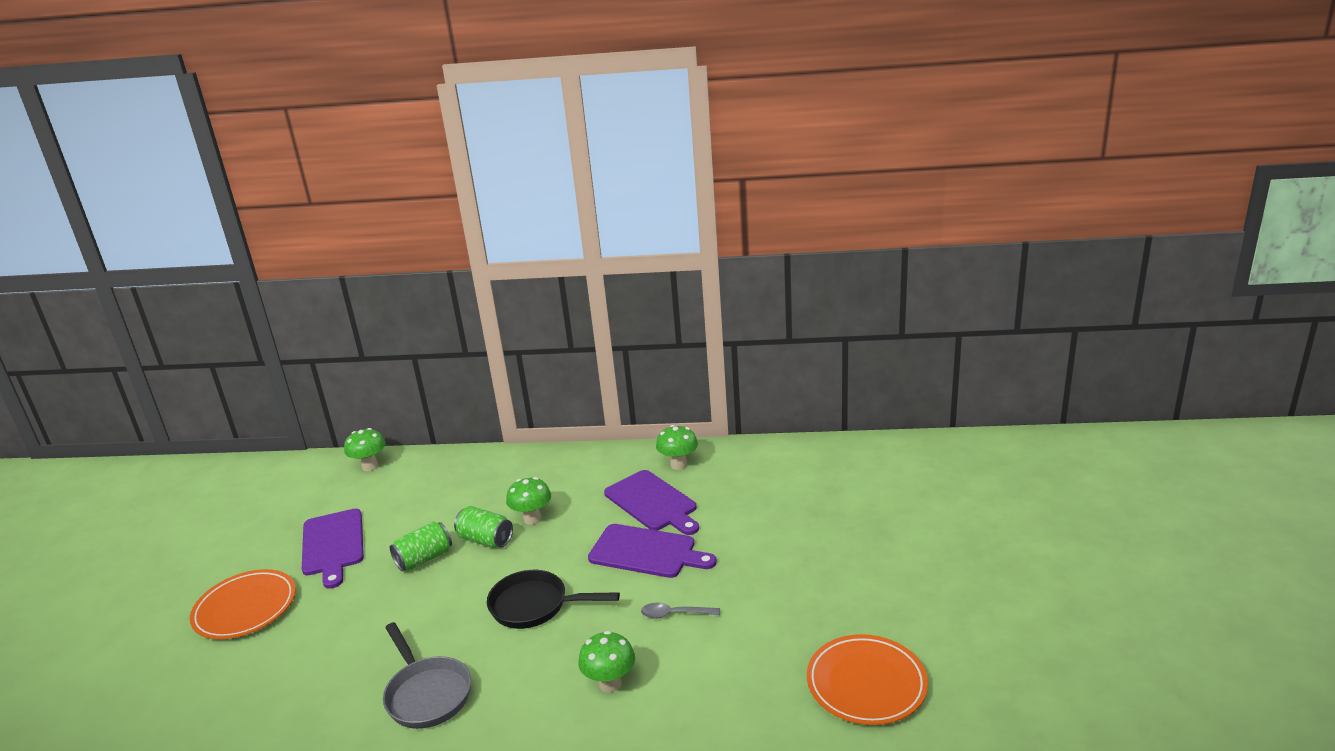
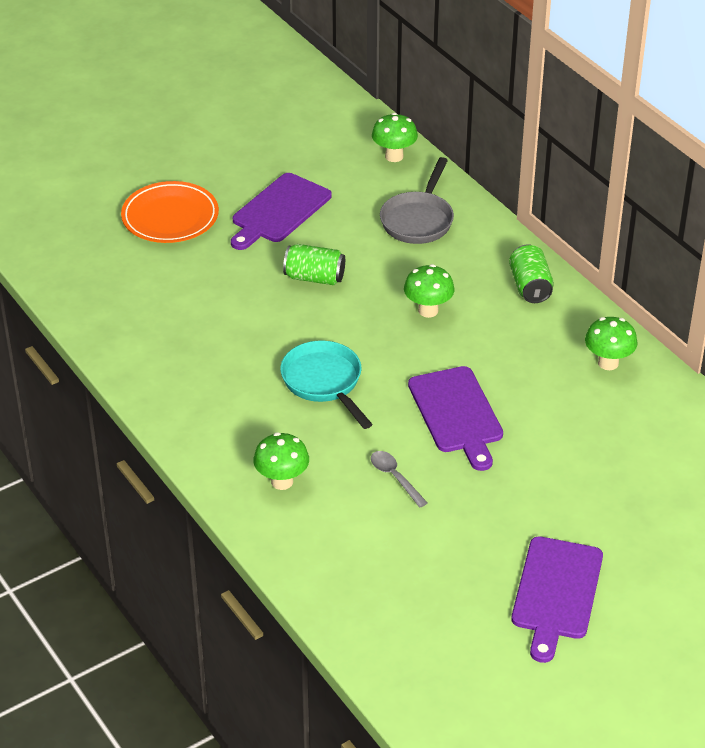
camera: 50 degrees right, 15 degrees up
(427, 694) = (181, 381): grey pan -> grey pan (418, 220)
(485, 540) = (372, 299): green can -> green can (530, 286)
(535, 606) = (324, 382): black pan -> turquoise pan
(652, 502) = (530, 378): purple cutting board -> purple cutting board (556, 592)
(866, 684) = (423, 646): orange plate -> none

